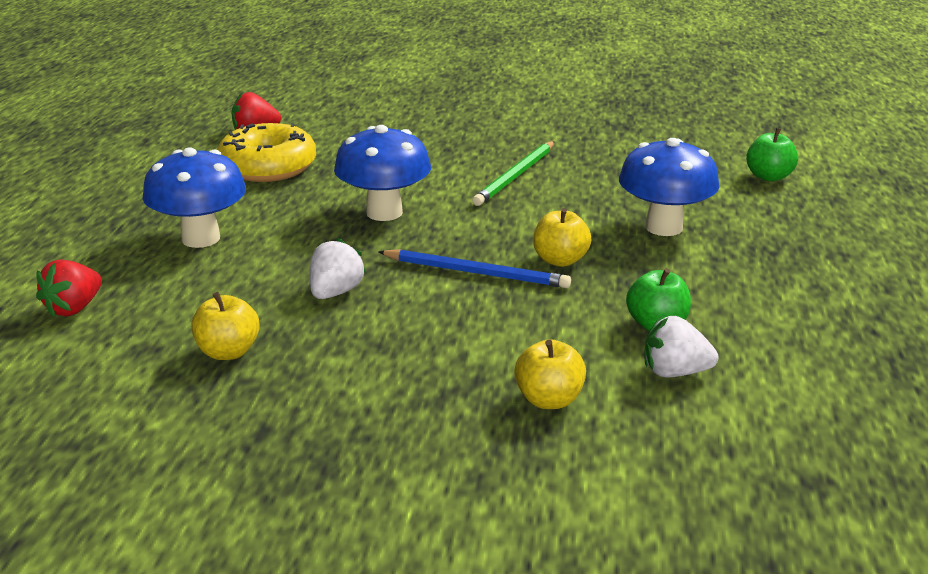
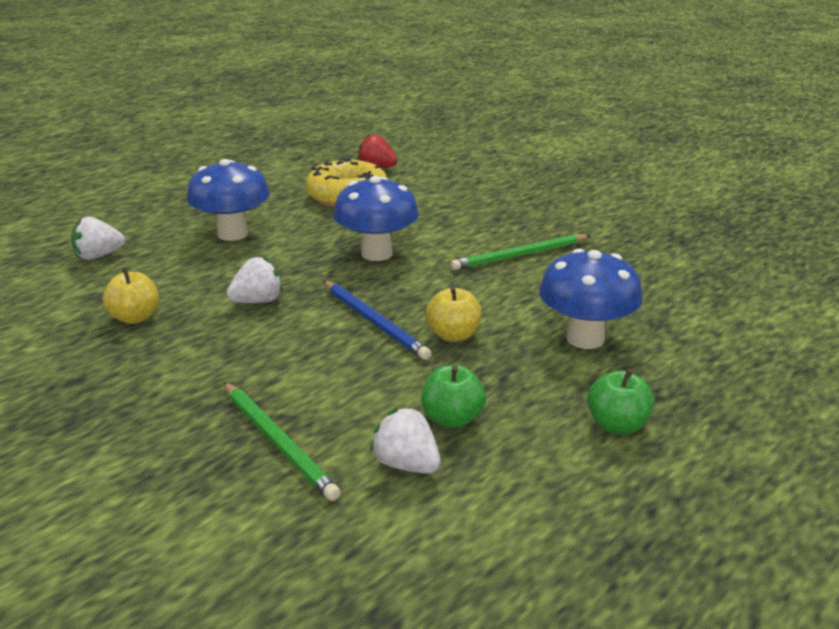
camera: 35 degrees right, 0 degrees up
(74, 308) = (98, 256): red strawberry -> white strawberry
(549, 400) = (278, 442): yellow apple -> green pencil
(769, 176) = (762, 326): green apple -> green apple (617, 425)

